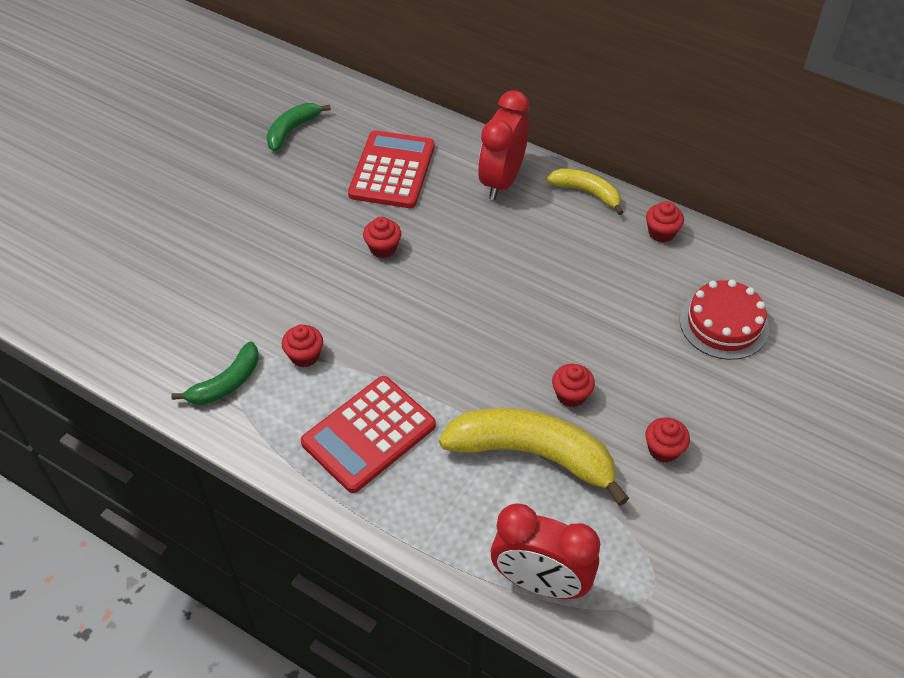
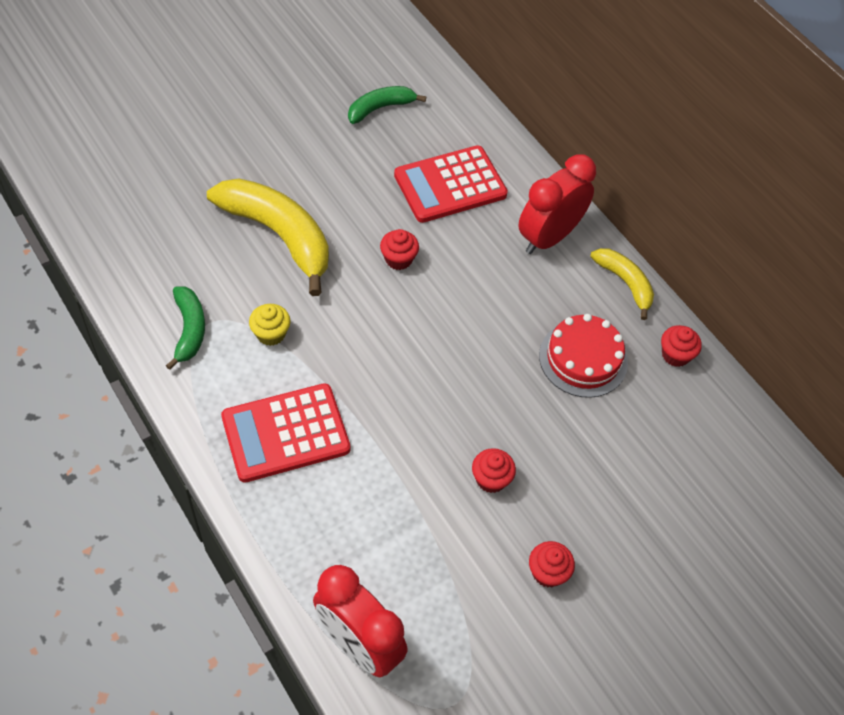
camera: 20 degrees right, 5 degrees up
(226, 383) = (189, 330): green banana -> green banana turned 75 degrees counterclockwise
(304, 356) = (271, 334): red cupcake -> yellow cupcake
(392, 170) = (450, 185): red calculator -> red calculator turned 150 degrees counterclockwise
(533, 454) = (422, 520): yellow banana -> yellow banana (279, 236)
(723, 324) = (682, 474): red cake -> red cake (583, 359)

